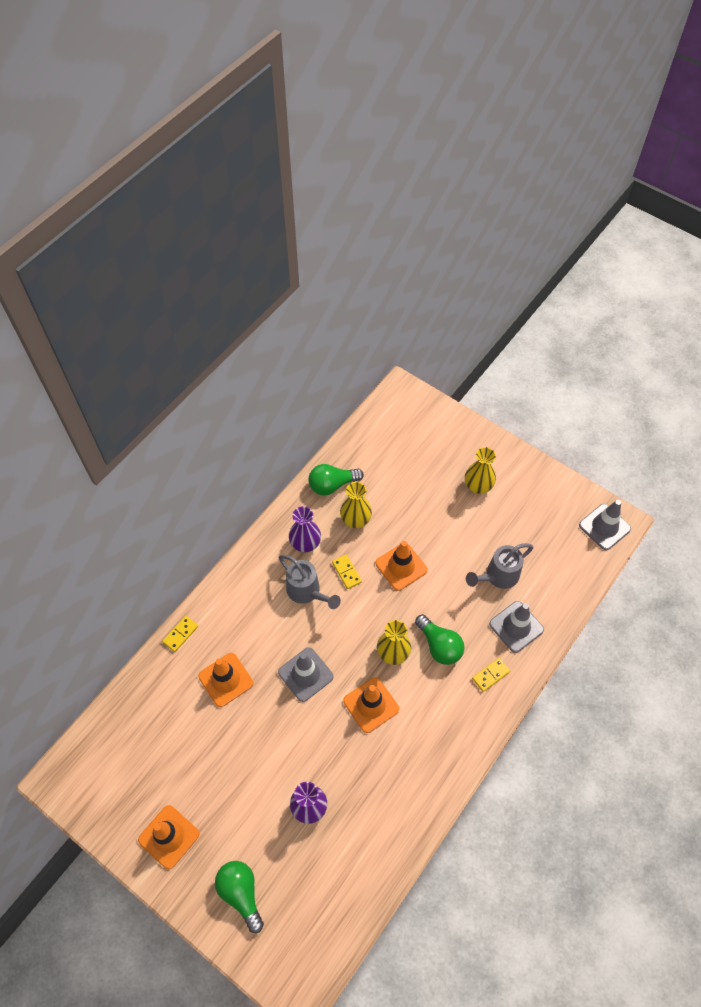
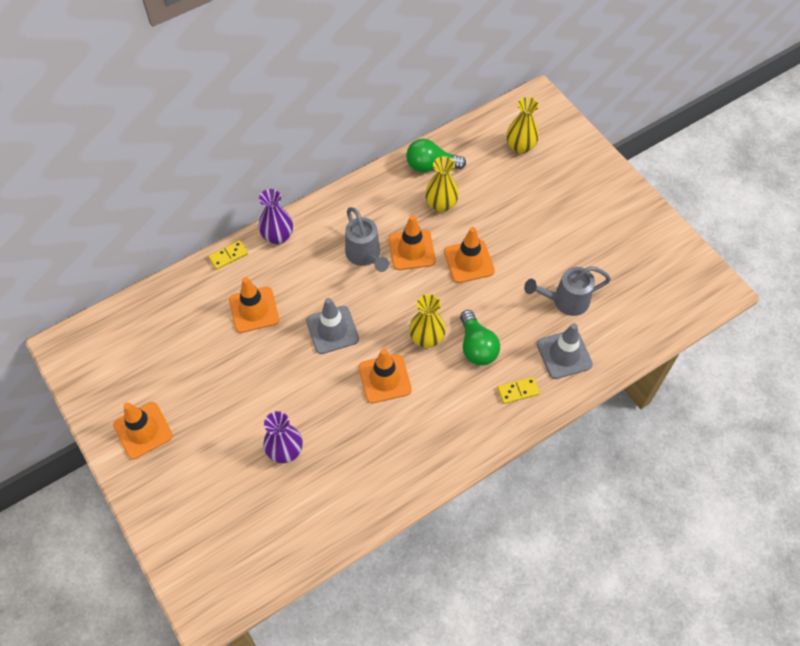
camera: 20 degrees right, 0 degrees up
(241, 893) = (188, 504): green light bulb -> none
(305, 544) = (382, 211): purple vase -> purple vase (278, 236)
(346, 572) = (411, 250): yellow domino -> orange traffic cone
(478, 486) = (580, 210): yellow vase -> yellow vase (520, 147)
(604, 527) = (700, 289): grey traffic cone -> none

